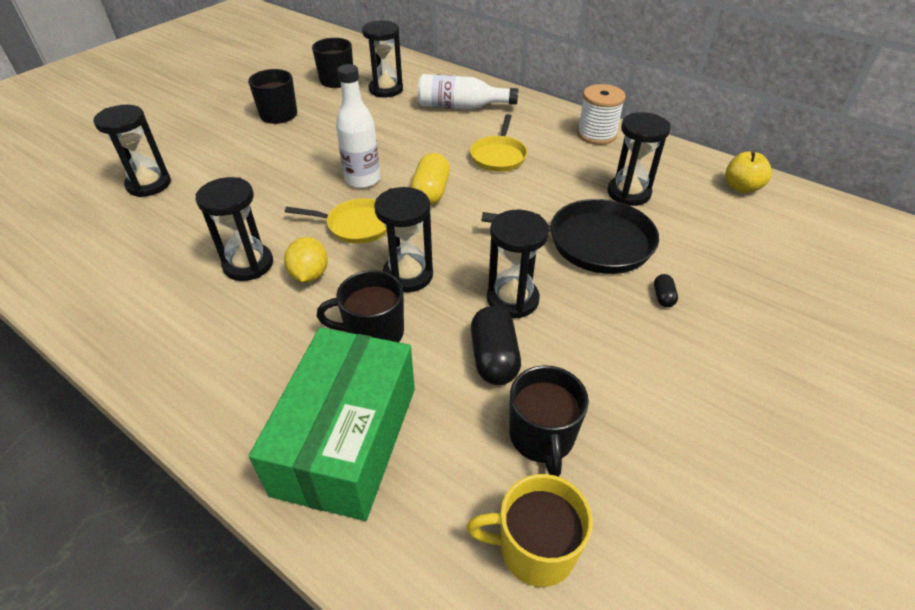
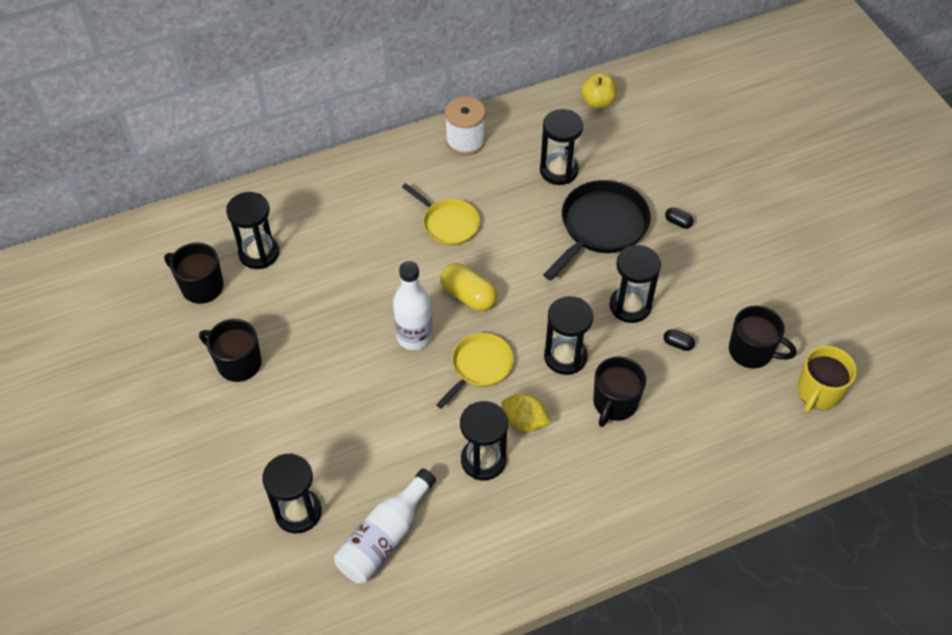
camera: 60 degrees left, 10 degrees up
(346, 439) = (700, 453): green box -> none
(461, 107) = (343, 210): white bottle -> white bottle (384, 537)
(494, 358) = (678, 344): black capsule -> black capsule, size x0.49

